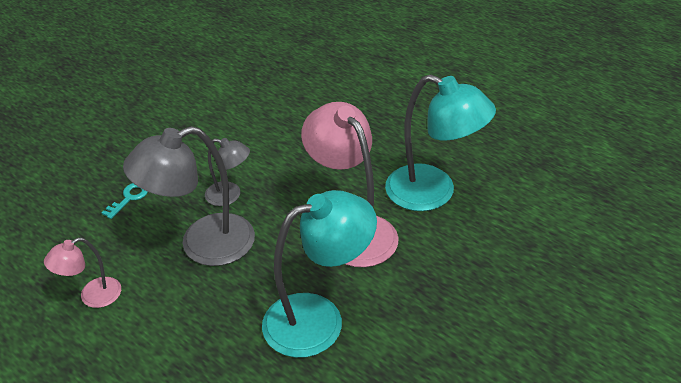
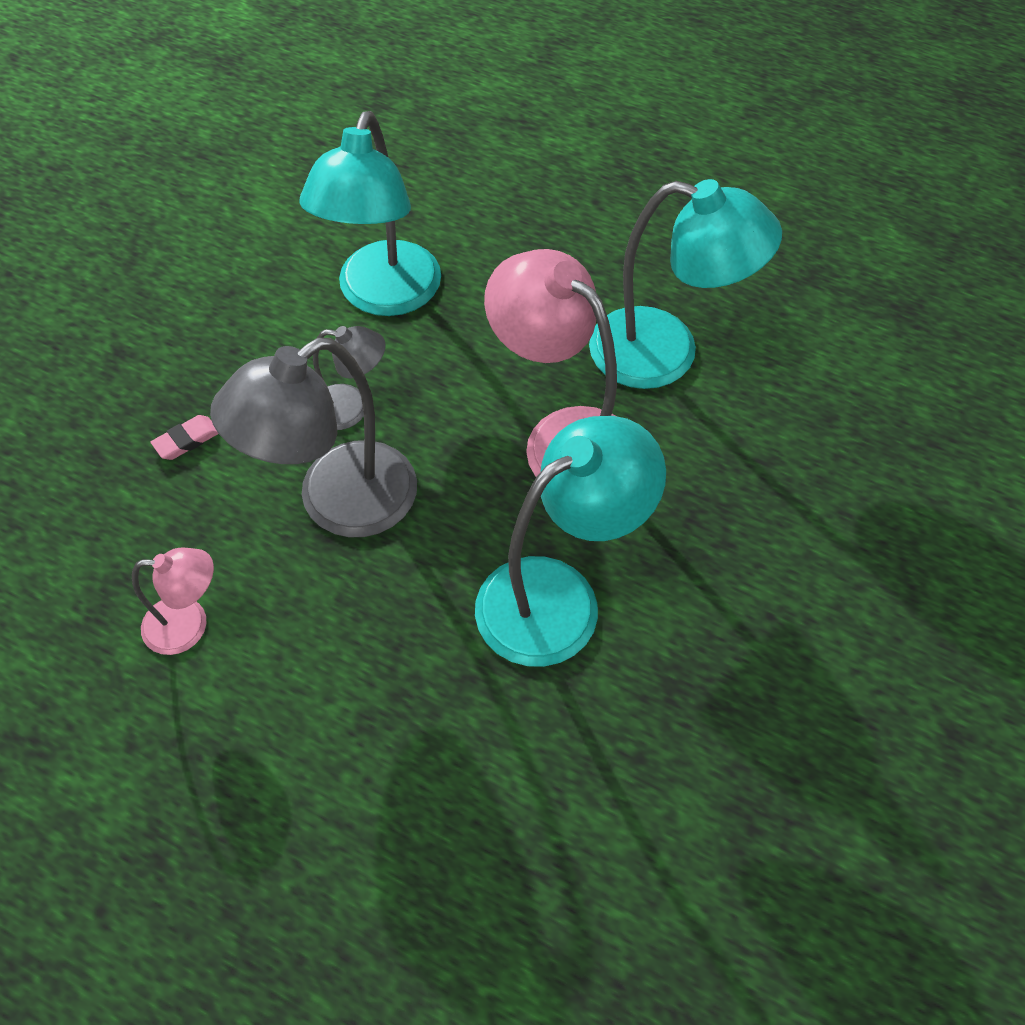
camera: 15 degrees left, 15 degrees up
(92, 296) = (189, 625): pink lamp -> pink lamp turned 135 degrees counterclockwise
(129, 198) = (186, 440): turquoise key -> pink eraser
(270, 139) = (383, 296): none -> turquoise lamp

